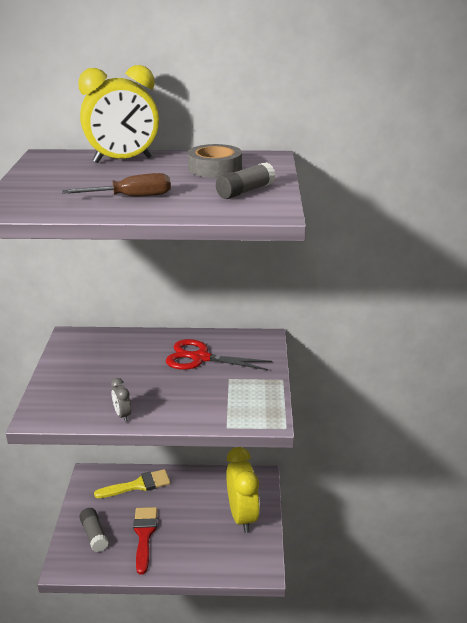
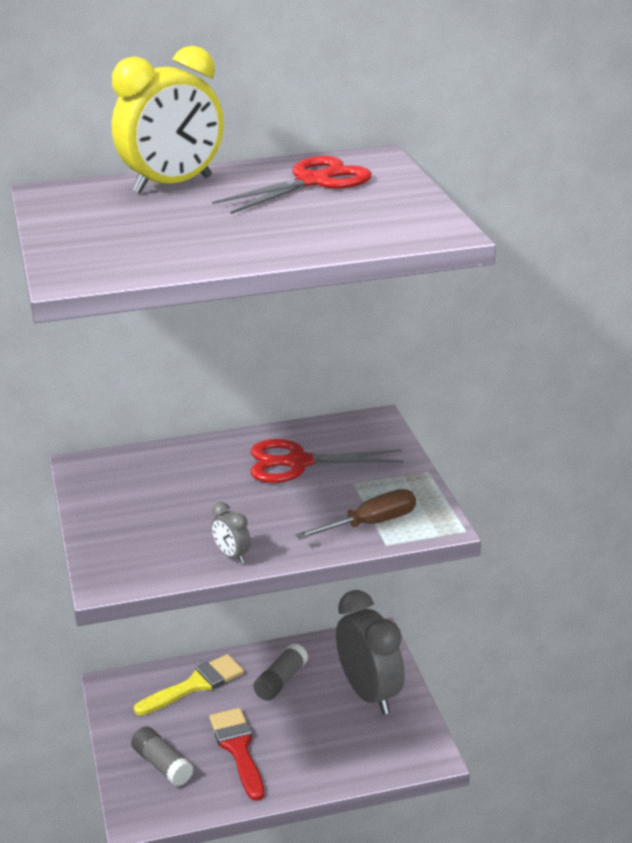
camera: 15 degrees left, 0 degrees up
(131, 197) = (237, 236): brown screwdriver -> brown screwdriver (370, 524)
(215, 168) = (314, 181): grey tape -> red scissors
(242, 516) = (369, 694): yellow clock -> grey clock
(245, 191) = (383, 209): grey glue stick -> grey glue stick (281, 681)

